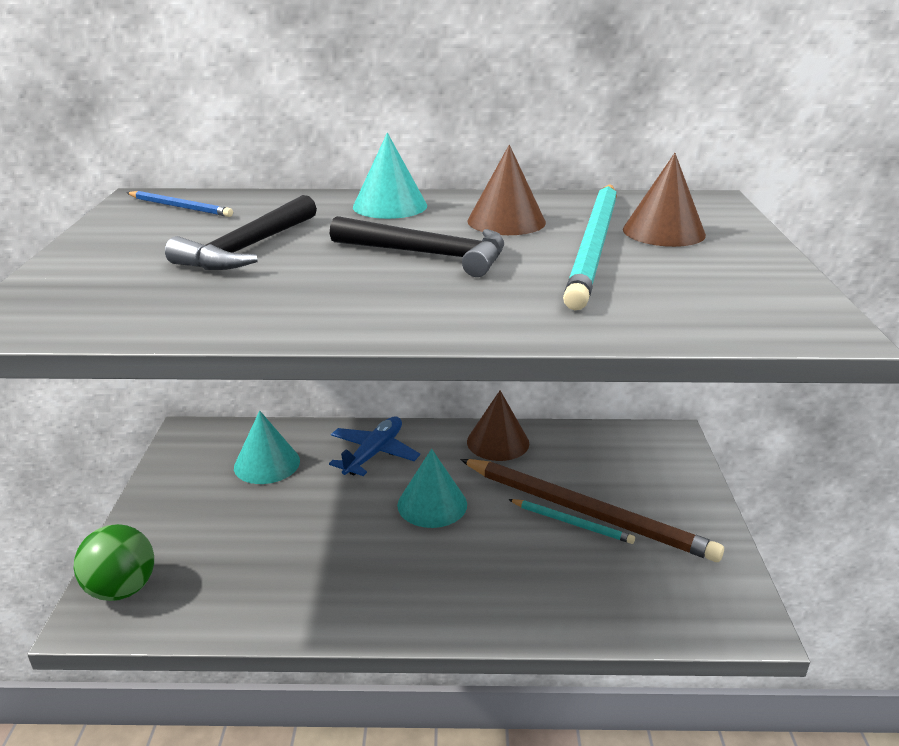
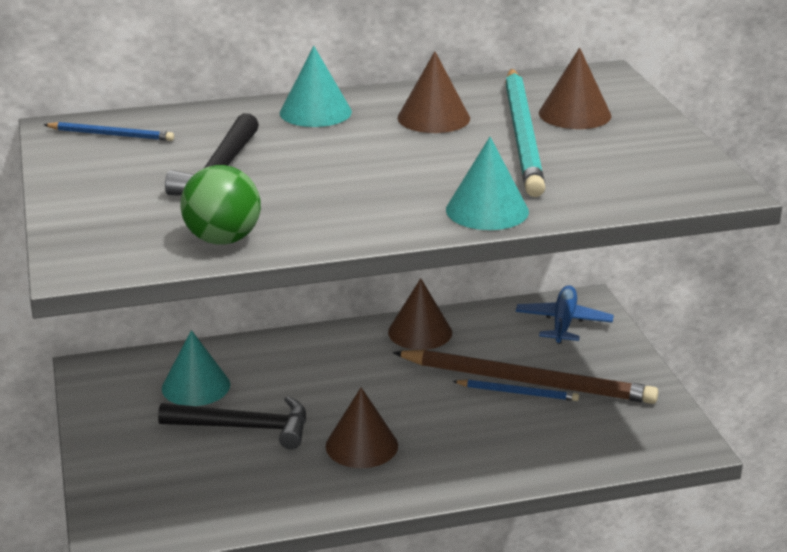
camera: 15 degrees left, 0 degrees up
(122, 589) = (125, 512): green ball -> green ball (223, 239)
(374, 453) = (301, 360): blue plane -> blue plane (563, 323)
(388, 556) = (361, 445): none -> brown cone
(427, 254) = (386, 160): black hammer -> black hammer (244, 427)
(432, 504) = (381, 397): turquoise cone -> turquoise cone (487, 210)
(572, 523) = (518, 393): turquoise pencil -> blue pencil

